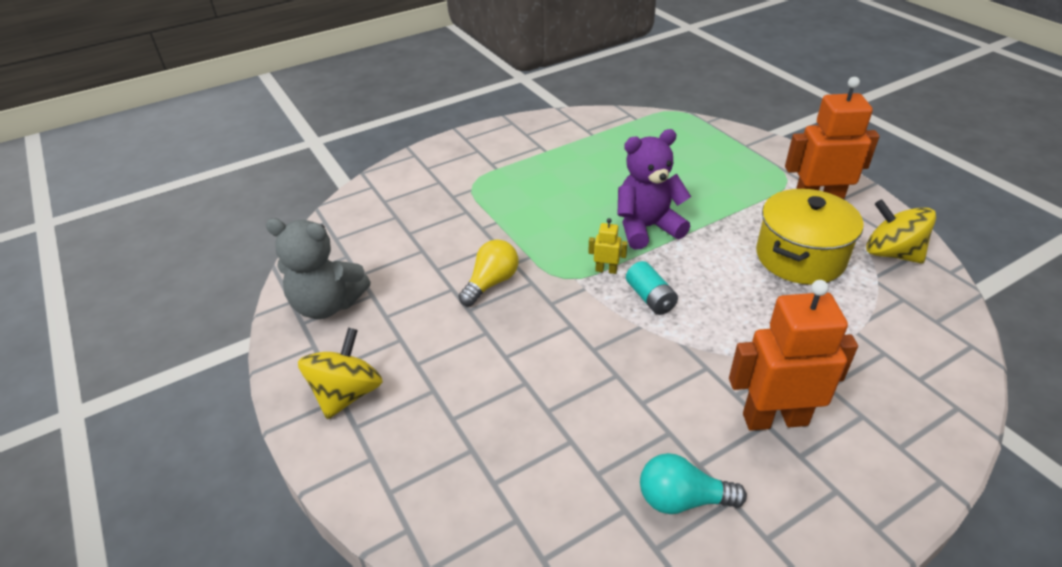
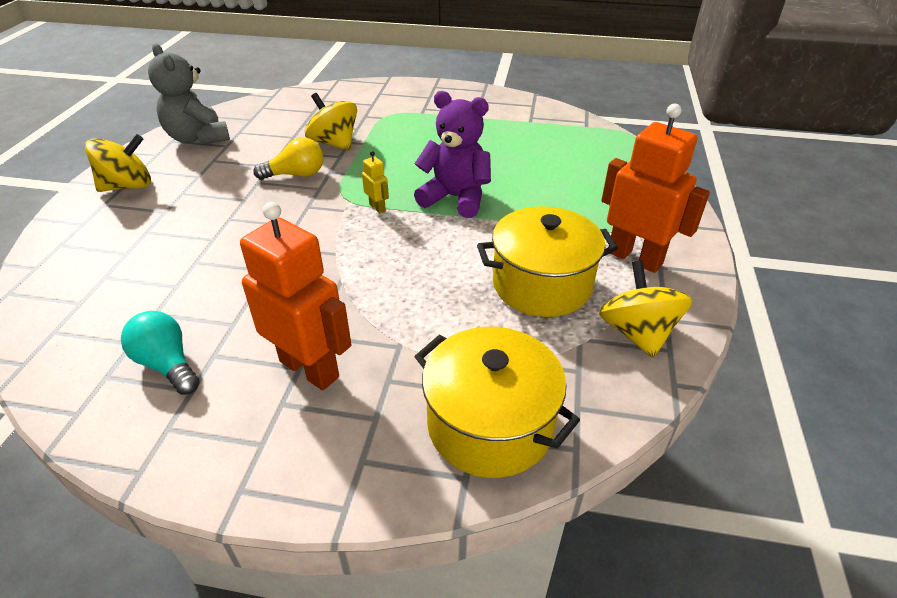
camera: 40 degrees right, 0 degrees up
(472, 236) = (334, 143): none -> yellow spinning top
(650, 298) = (374, 241): turquoise battery -> none
(919, 367) = (490, 425): none -> yellow pot

